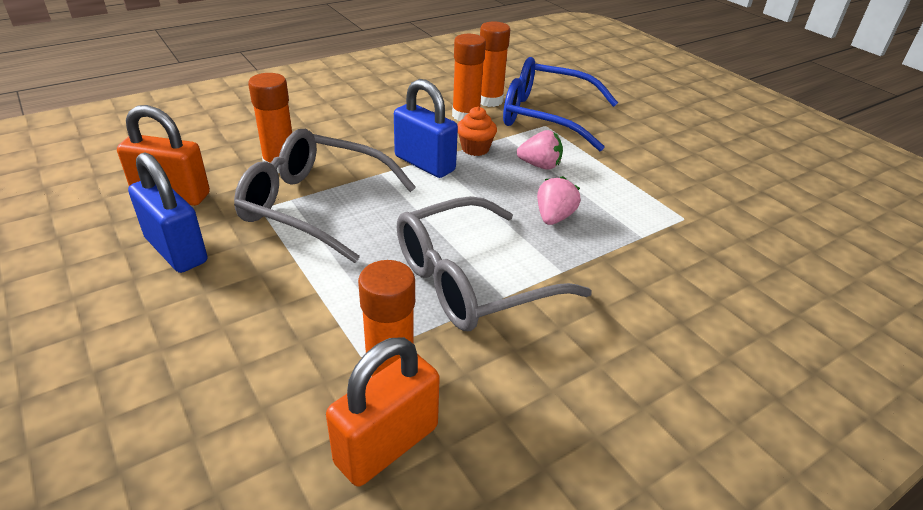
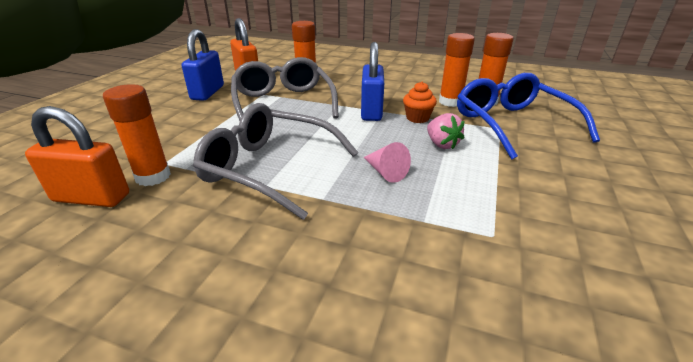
camera: 55 degrees right, 5 degrees down
(554, 217) = (385, 172): pink strawberry -> pink cone

